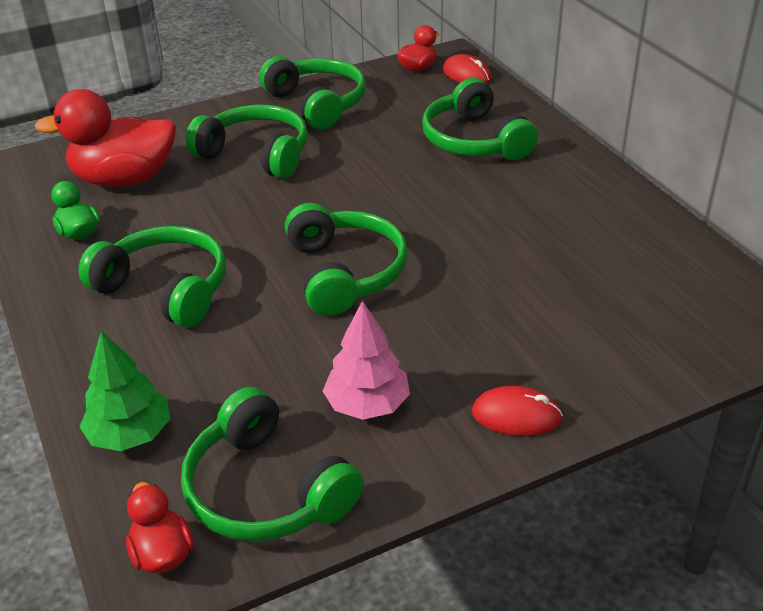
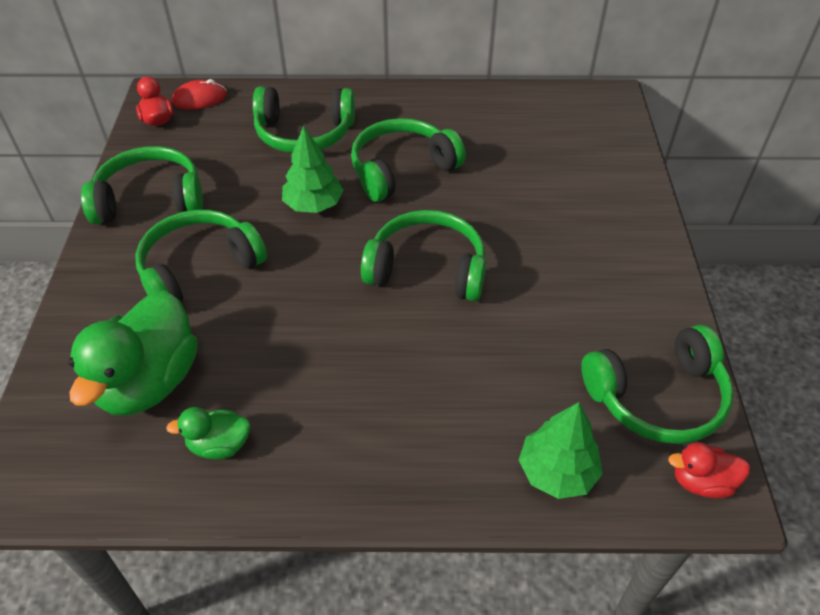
camera: 65 degrees left, 10 degrees up
(124, 179) = (149, 382): red duck -> green duck
(165, 289) = (368, 396): green headphones -> green headphones (402, 169)
(367, 404) = (592, 310): pink tree -> none
(379, 180) = (314, 205): none -> green tree
(516, 415) = (638, 239): red mouse -> none

